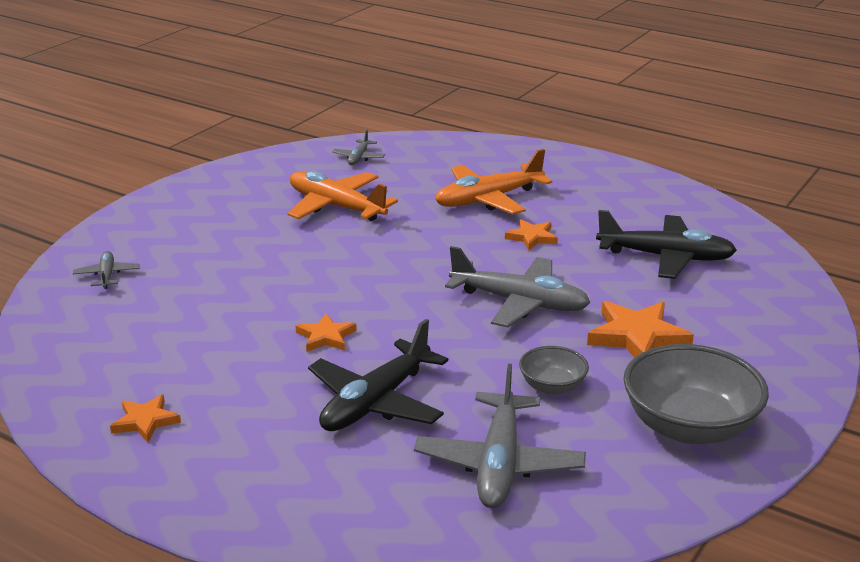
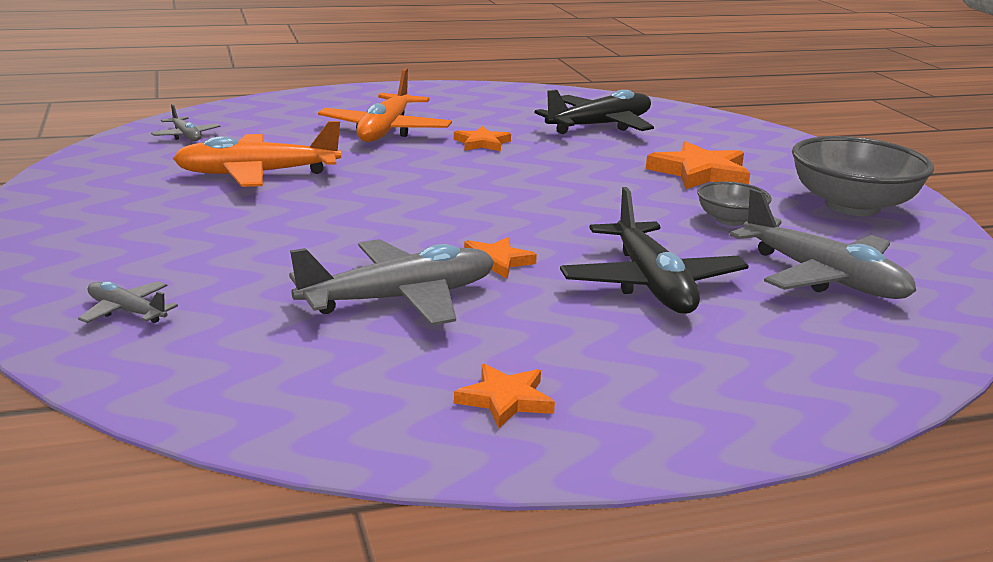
camera: 50 degrees left, 5 degrees down
(520, 302) = (579, 183): grey plane -> grey plane (400, 299)

